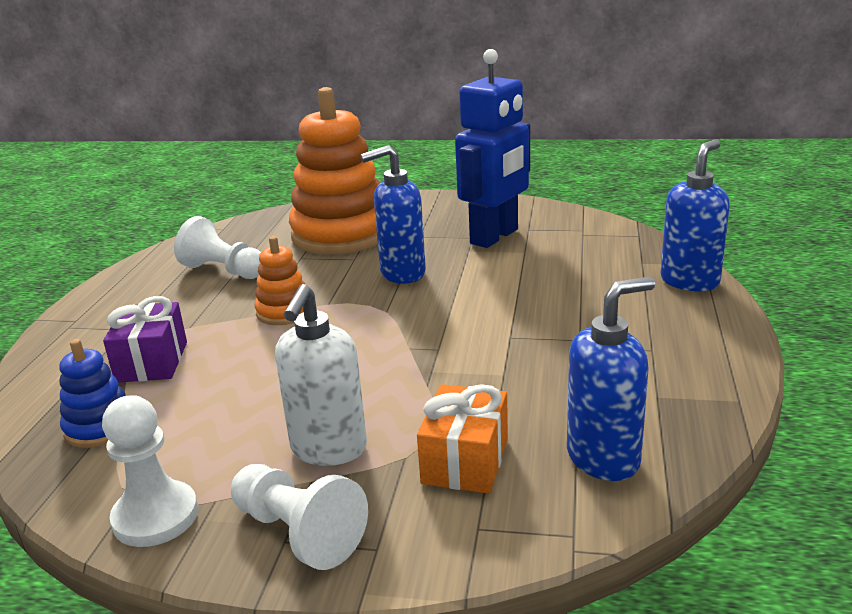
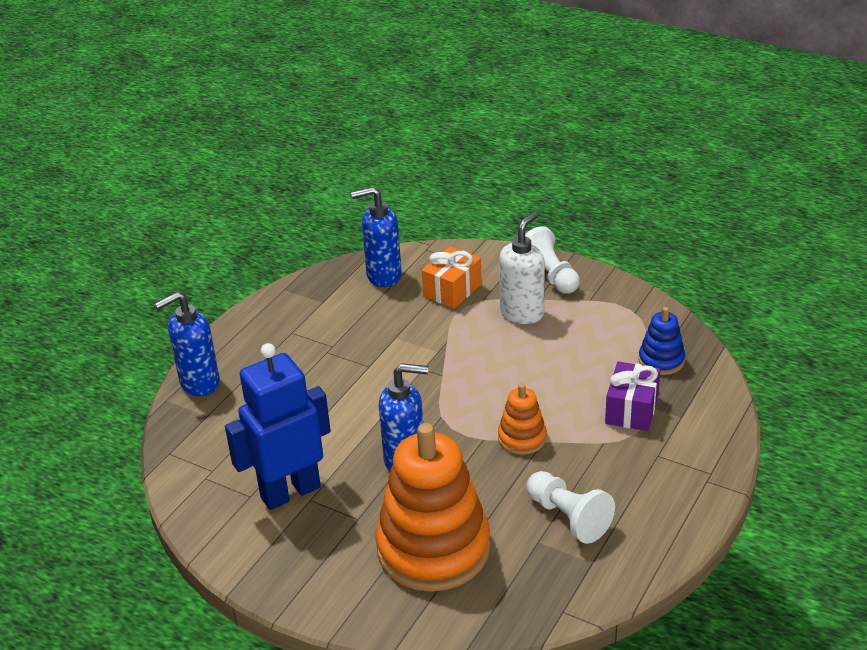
camera: 160 degrees left, 10 degrees up
(155, 516) = (620, 298): white pawn -> none

